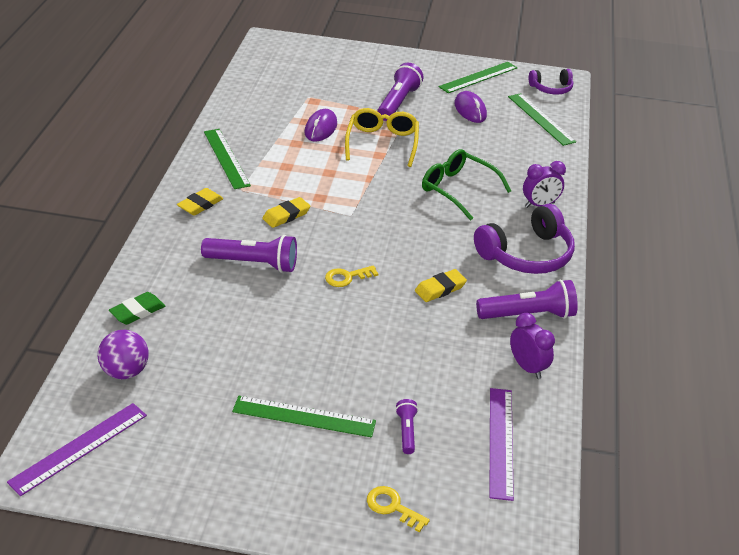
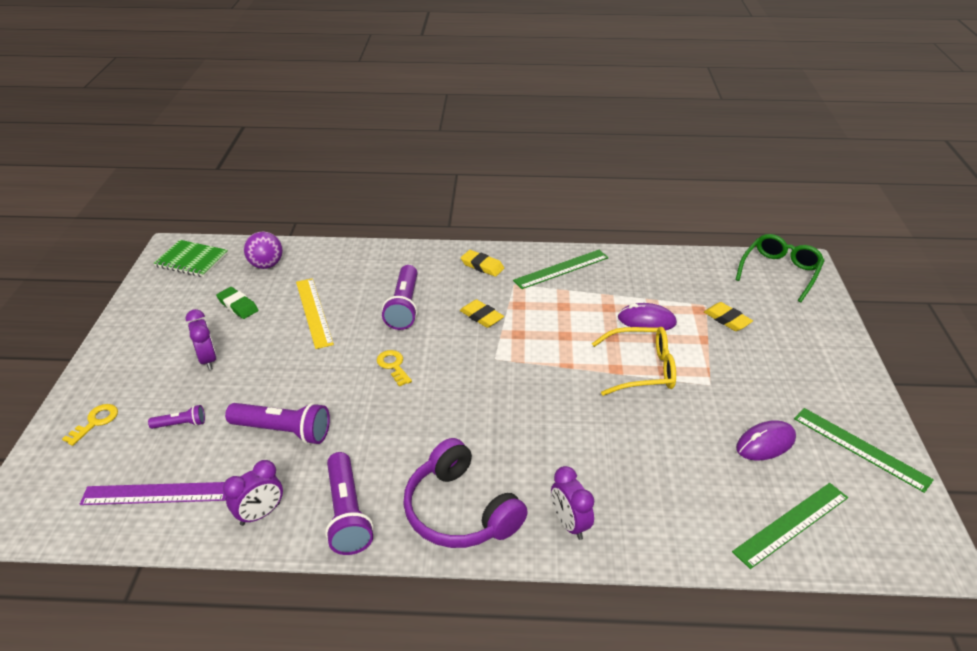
camera: 85 degrees right, 0 degrees up
(79, 448) = (192, 260): purple ruler -> green notebook
(137, 311) = (334, 258): green eraser -> green eraser (238, 305)
(240, 330) = (314, 312): none -> yellow ruler
(304, 416) = (208, 360): green ruler -> purple clock
(398, 103) = (738, 375): purple flashlight -> purple flashlight (283, 431)
(440, 289) = (384, 435): yellow eraser -> yellow eraser (727, 319)
(458, 189) = (573, 440): green glasses -> green glasses (780, 272)
(551, 88) = (893, 537): purple headphones -> none

